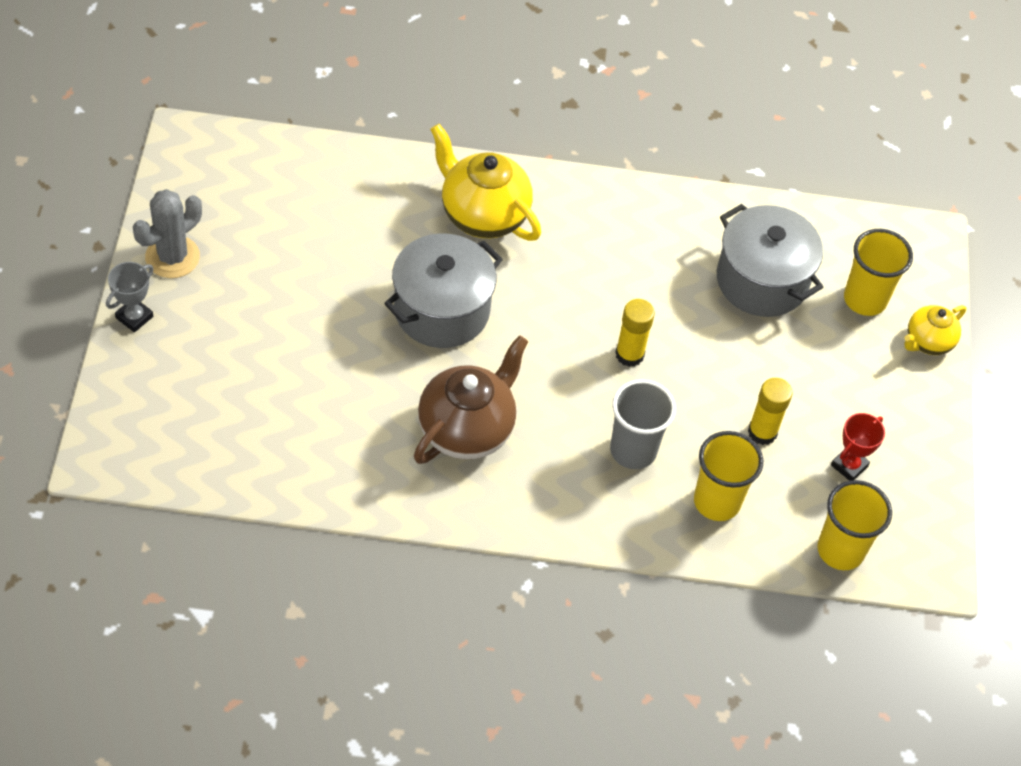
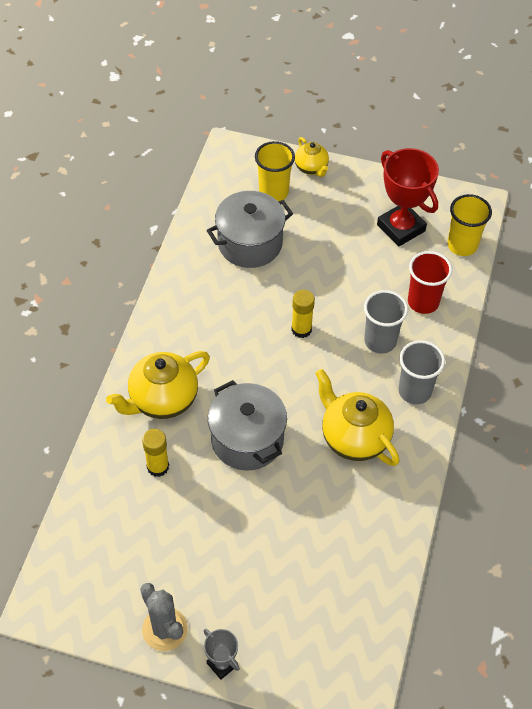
camera: 75 degrees left, 0 degrees up
(467, 429) = (354, 437): brown teapot -> yellow teapot
(557, 498) = (414, 391): none -> grey cup
(717, 502) = (423, 302): yellow cup -> red cup
(762, 432) = (372, 267): yellow glue stick -> yellow glue stick (158, 467)
(849, 466) = (401, 228): red trophy -> red trophy, size x1.99

